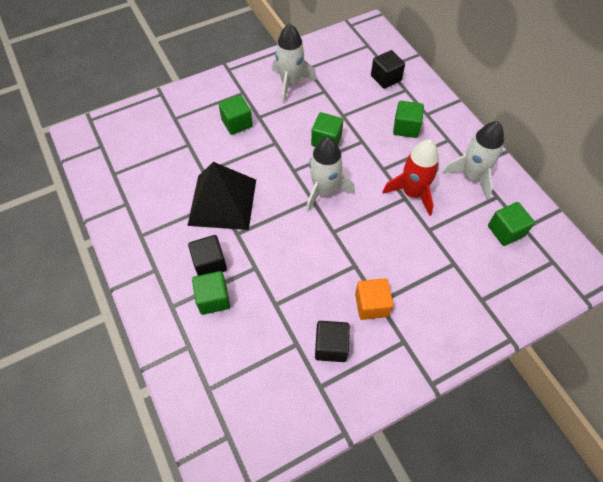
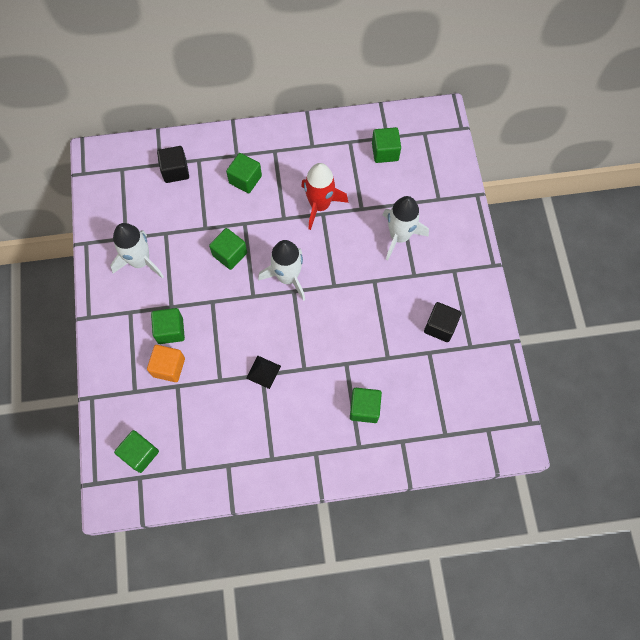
camera: 70 degrees left, 10 degrees up
(121, 139) = (140, 454): none -> green cube
(210, 263) = (327, 402): black cube -> none
(222, 202) = (263, 372): black pyramid -> black pyramid, size x0.43
(371, 305) = (415, 282): orange cube -> orange cube (169, 367)
(472, 176) = (321, 151): white rocket -> white rocket (399, 236)

